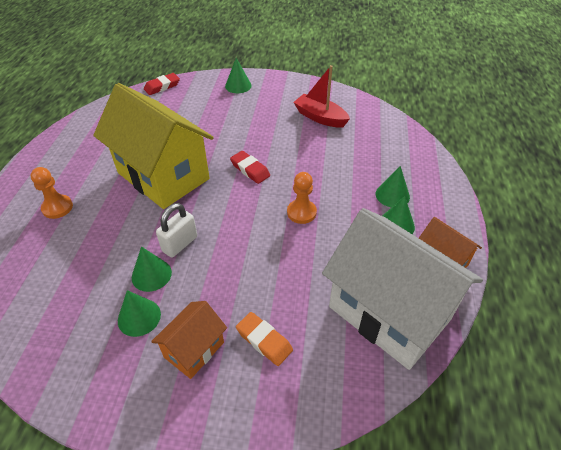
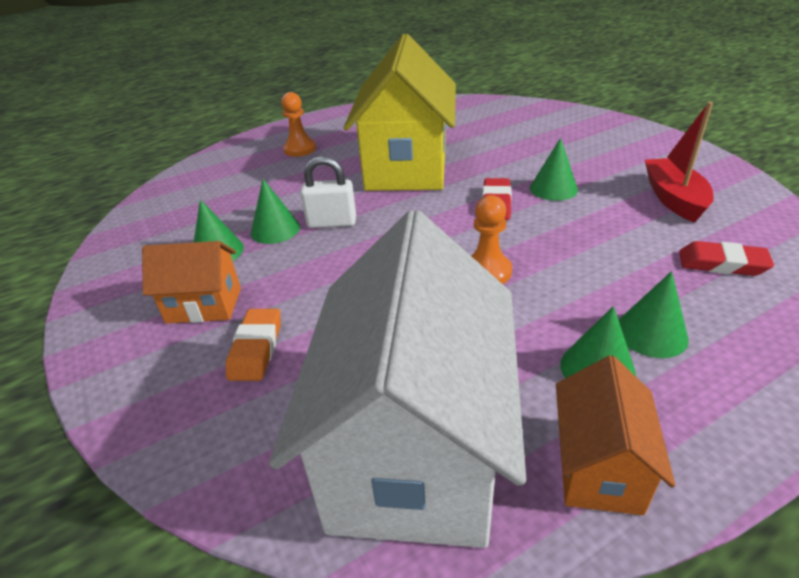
camera: 55 degrees right, 10 degrees down
(162, 86) = (521, 103): red eraser -> red eraser (722, 264)
(238, 86) = (607, 130): green cone -> green cone (553, 189)

